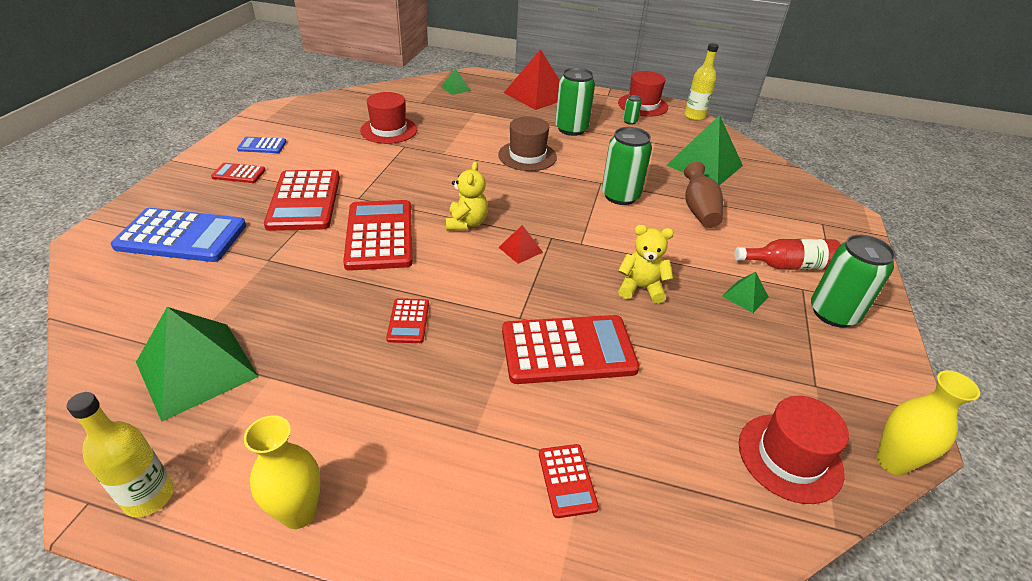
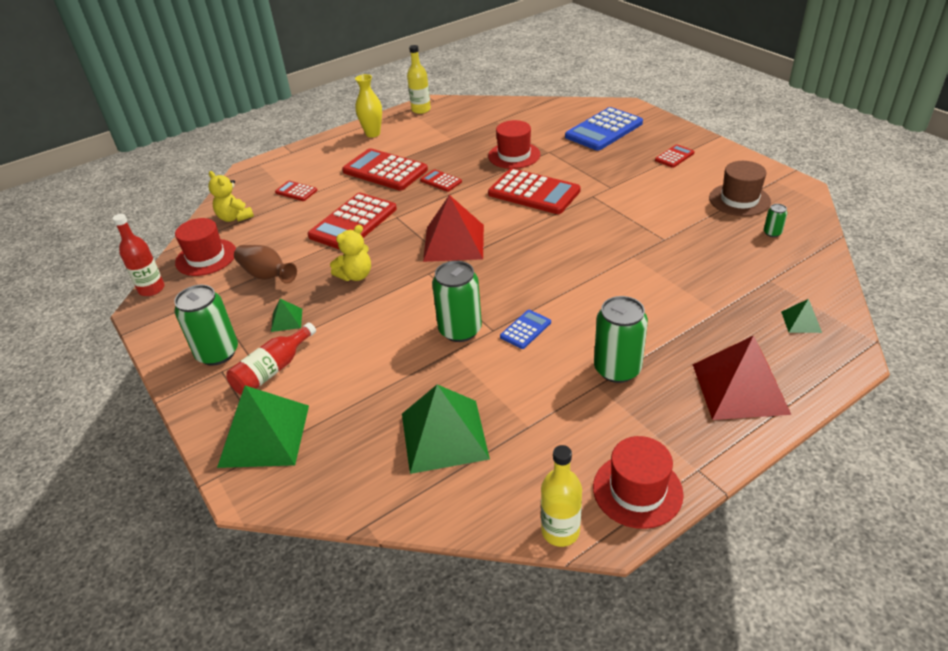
camera: 135 degrees right, 0 degrees up
(197, 369) = (479, 124): green pyramid -> green pyramid (264, 435)
(262, 146) = (718, 172): blue calculator -> blue calculator (525, 329)
(305, 201) = (608, 174): red calculator -> red calculator (385, 171)
(389, 130) = (706, 240): red hat -> red hat (514, 155)
(466, 223) = (510, 231): yellow teddy bear -> yellow teddy bear (235, 217)
(520, 249) = (454, 242): red pyramid -> red pyramid, size x2.19
(527, 156) = (583, 306): brown hat -> brown hat (739, 200)
(630, 121) = (597, 438): green can -> green can (772, 233)
(699, 210) = (387, 369): brown vase -> brown vase (267, 275)
(892, 461) = (151, 289): yellow vase -> red bottle

